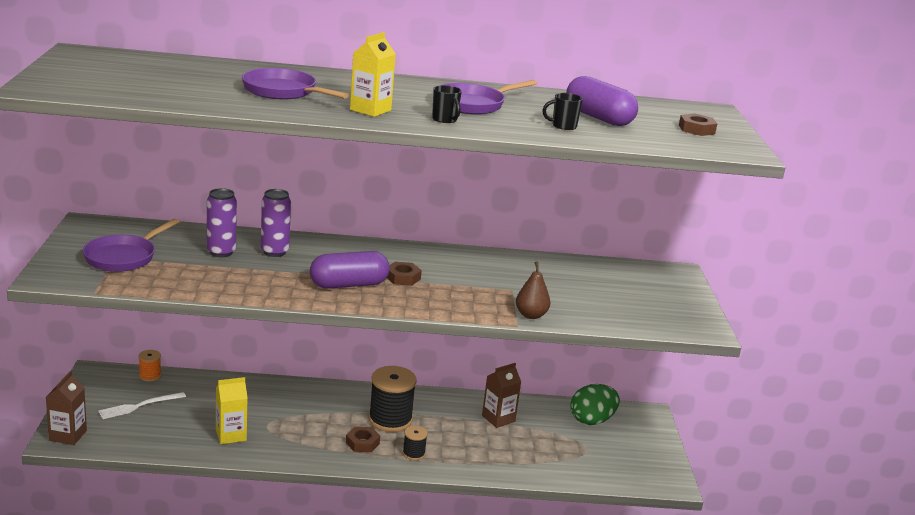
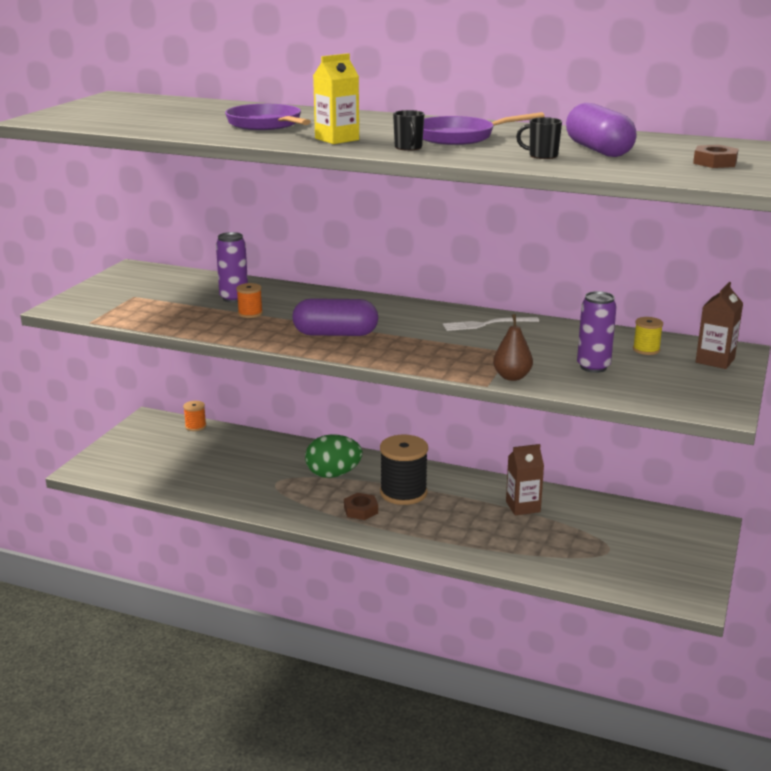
camera: 25 degrees right, 0 degrees up
(68, 435) = (92, 467): brown carton -> brown carton (715, 360)
(123, 257) = (141, 296): purple pan -> none
(139, 406) = (169, 451): white fork -> white fork (487, 324)
(231, 435) = (236, 486): yellow carton -> none
(251, 268) = (250, 313): none -> orange spool
(274, 252) = (286, 301): purple can -> purple can (593, 367)
(403, 278) = (398, 332): brown nut -> none
(413, 453) = (408, 527): black spool -> none
(592, 420) = (633, 523): green egg -> green egg (333, 474)
(614, 277) = (646, 349): none -> yellow spool

